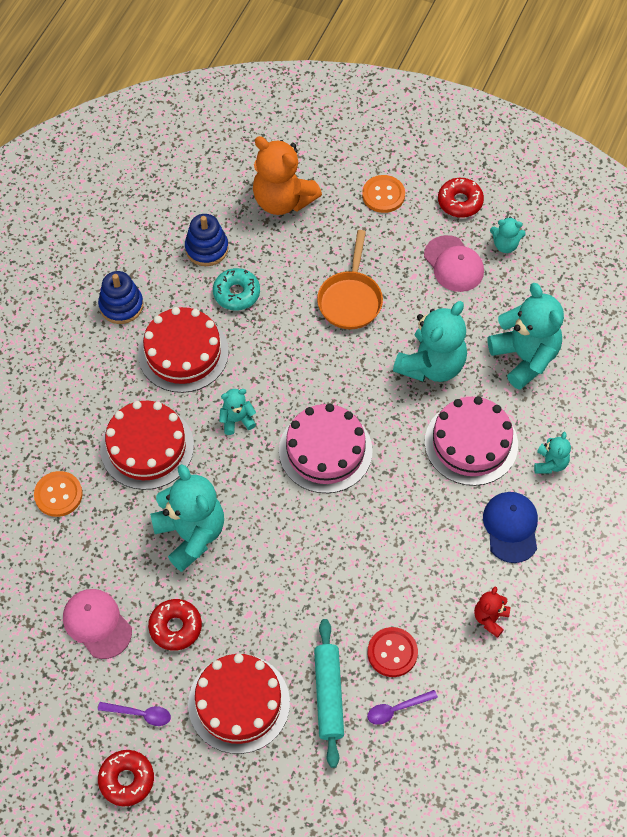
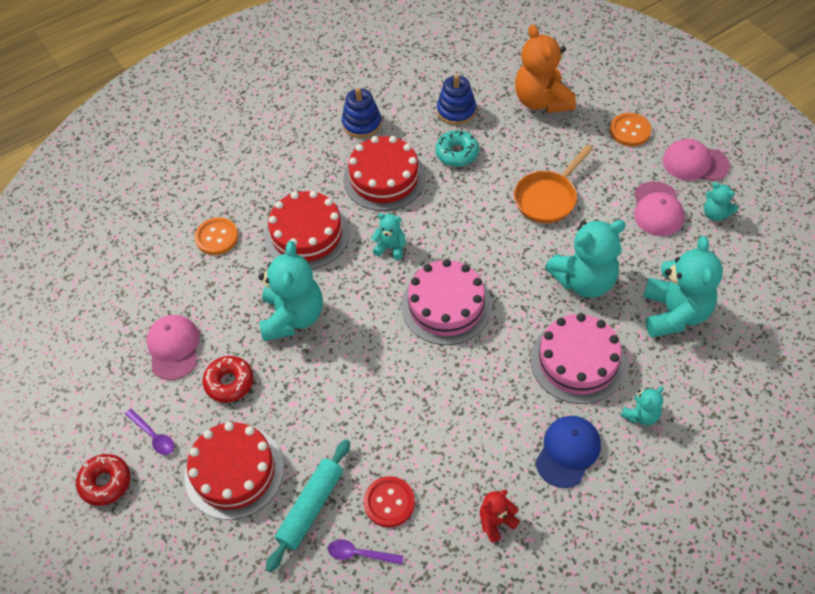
camera: 35 degrees right, 5 degrees down
(460, 202) = (695, 163): red donut -> pink cap

